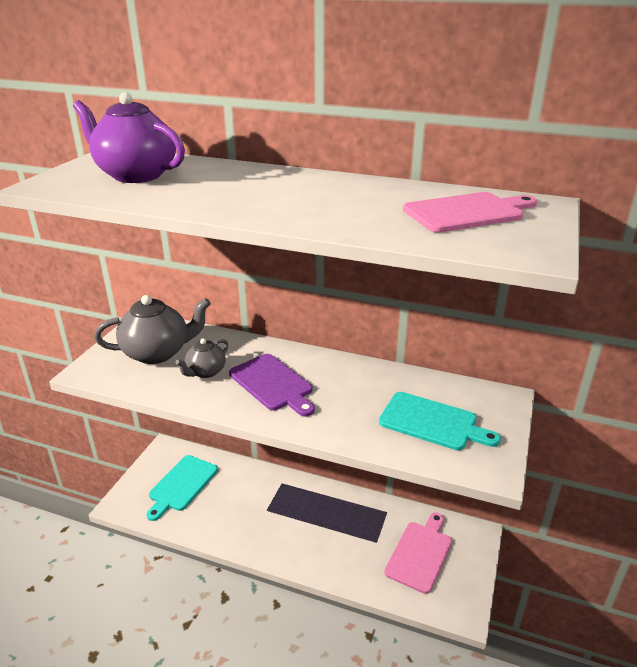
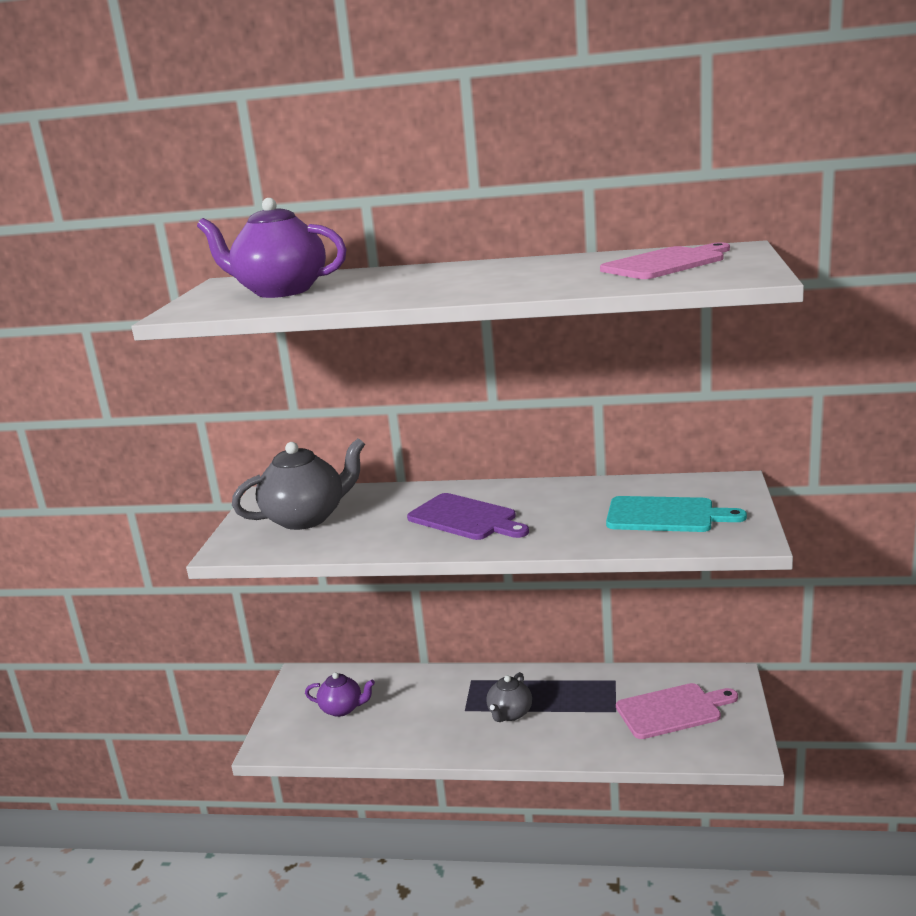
camera: 10 degrees left, 10 degrees down
(182, 485) = (342, 709): turquoise cutting board -> purple teapot
(205, 372) = (378, 523): grey teapot -> grey teapot (509, 714)
(420, 553) = (672, 710): pink cutting board -> pink cutting board turned 60 degrees clockwise

